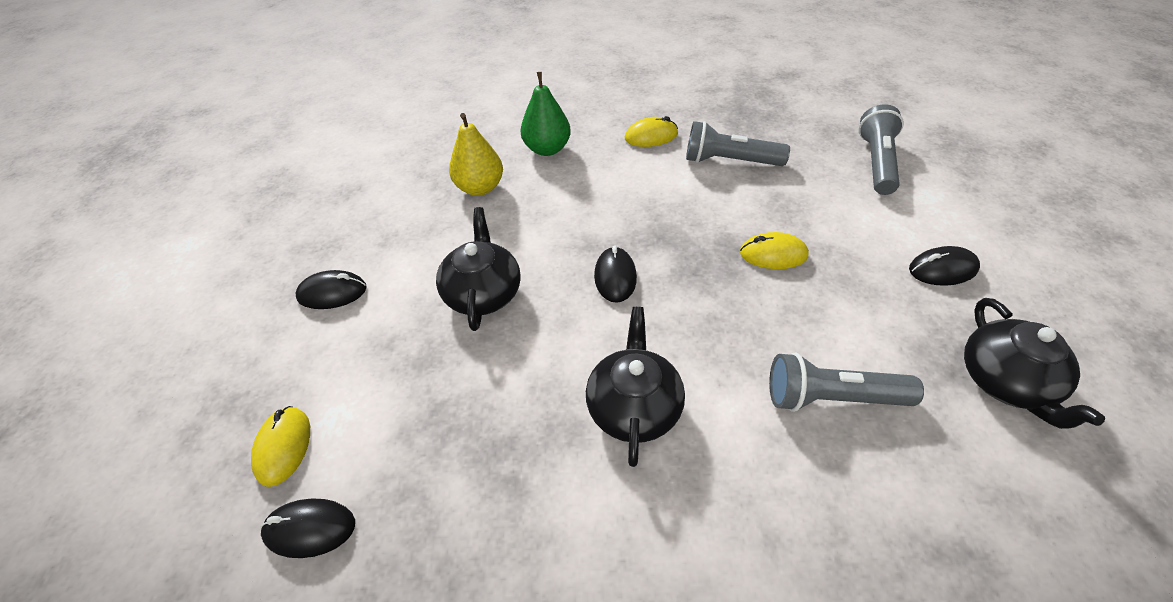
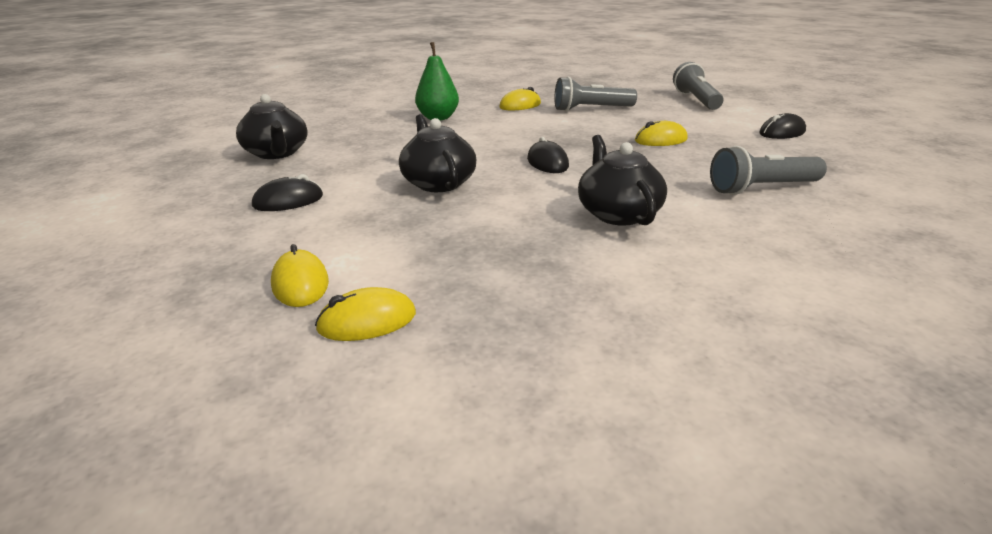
camera: 20 degrees left, 20 degrees down
(310, 529) = (367, 321): black mouse -> yellow mouse
(480, 188) = (392, 139): yellow pear -> none
(1006, 382) = (867, 166): black teapot -> black teapot (276, 153)

